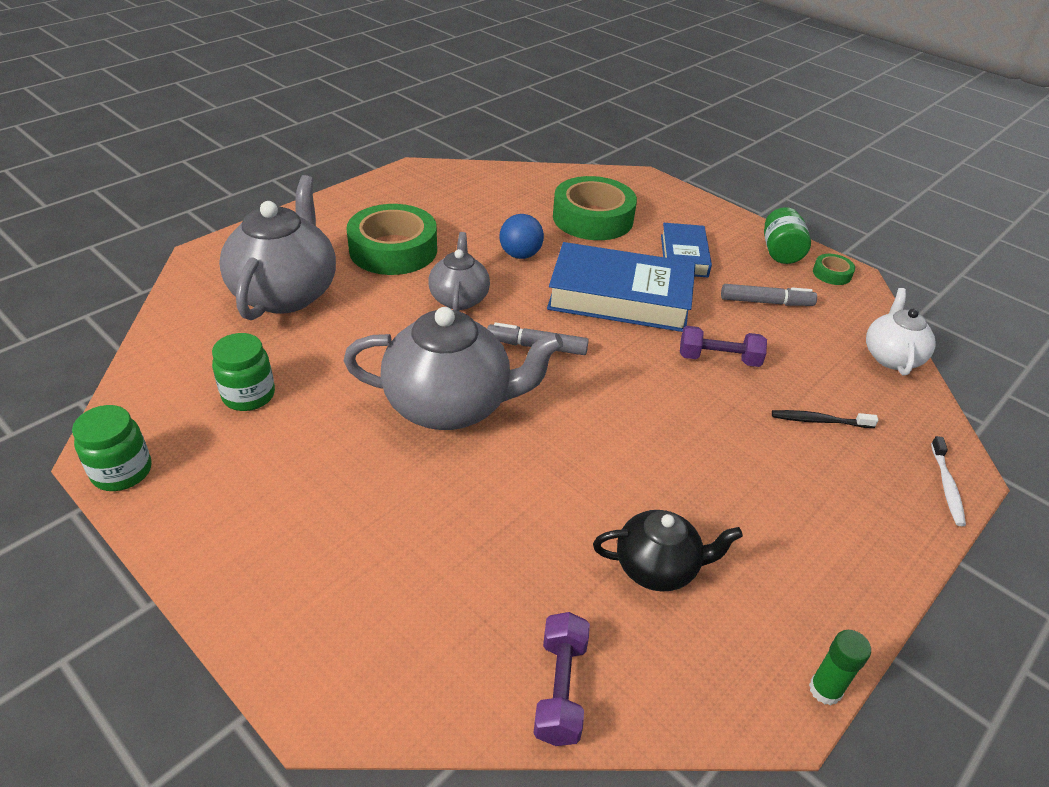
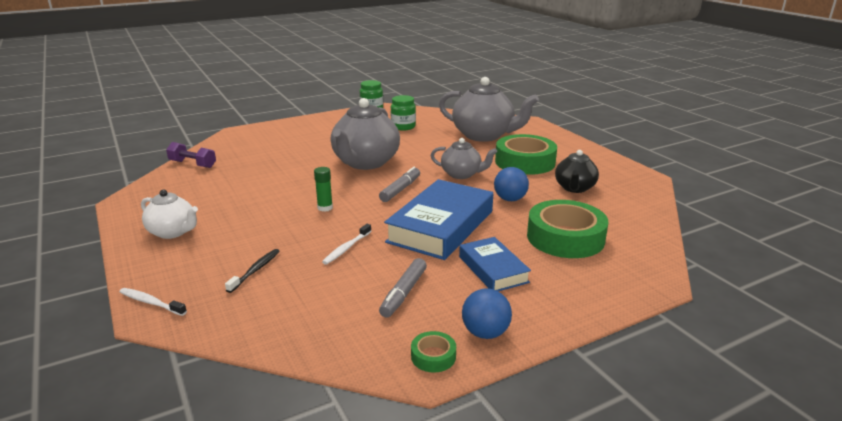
camera: 110 degrees right, 15 degrees down
(657, 568) = (217, 192): black teapot -> black teapot (574, 188)
(684, 255) = (493, 269): blue book -> blue book turned 45 degrees clockwise
(718, 359) = (346, 248): purple dumbbell -> white toothbrush
(780, 252) = (485, 333): green jar -> blue ball
(825, 690) = (115, 214): green glue stick -> green glue stick (325, 208)
(891, 357) = (287, 339): white teapot -> white teapot (173, 232)

